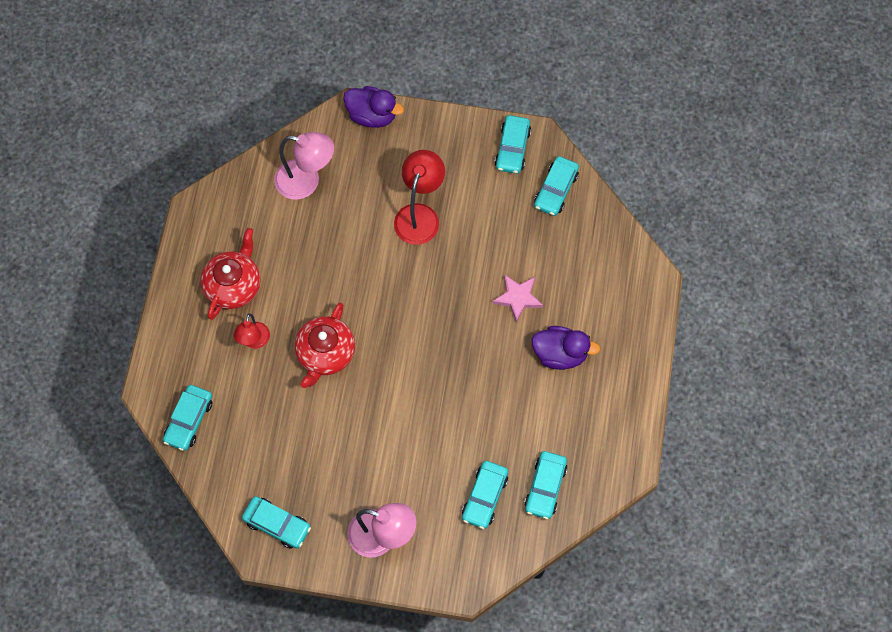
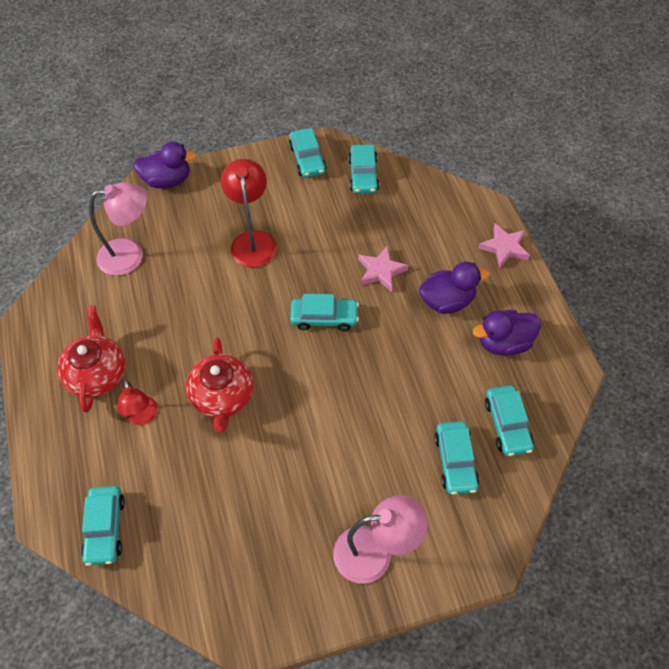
camera: 25 degrees left, 10 degrees down
(277, 524) = (255, 595): turquoise car -> turquoise car (324, 318)
(586, 415) = (503, 343): none -> purple duck
(643, 325) = (504, 247): none -> pink star

